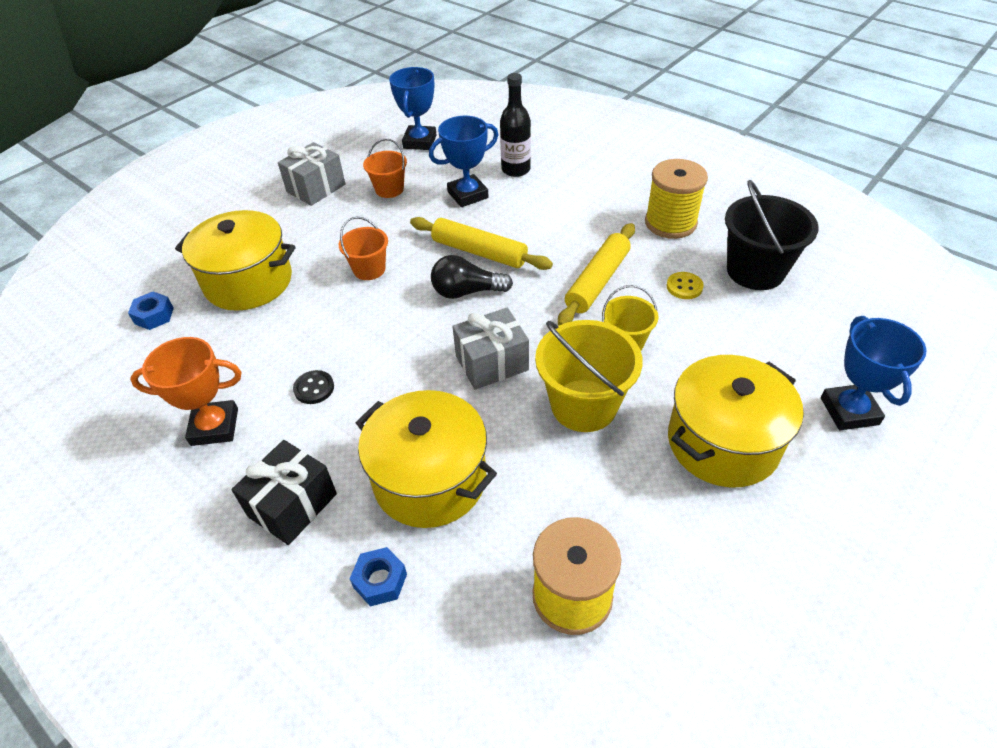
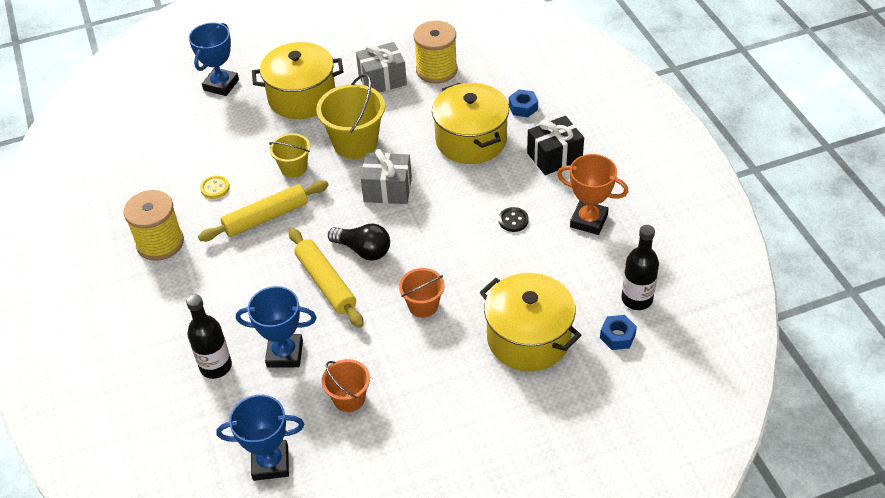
camera: 150 degrees left, 0 degrees up
(136, 358) = (637, 299): none -> black bottle
(316, 188) = (418, 438): grey gift -> grey gift (382, 80)
(419, 142) = (270, 463): blue trophy -> blue trophy turned 45 degrees clockwise
(755, 271) = (157, 179): black bucket -> none

